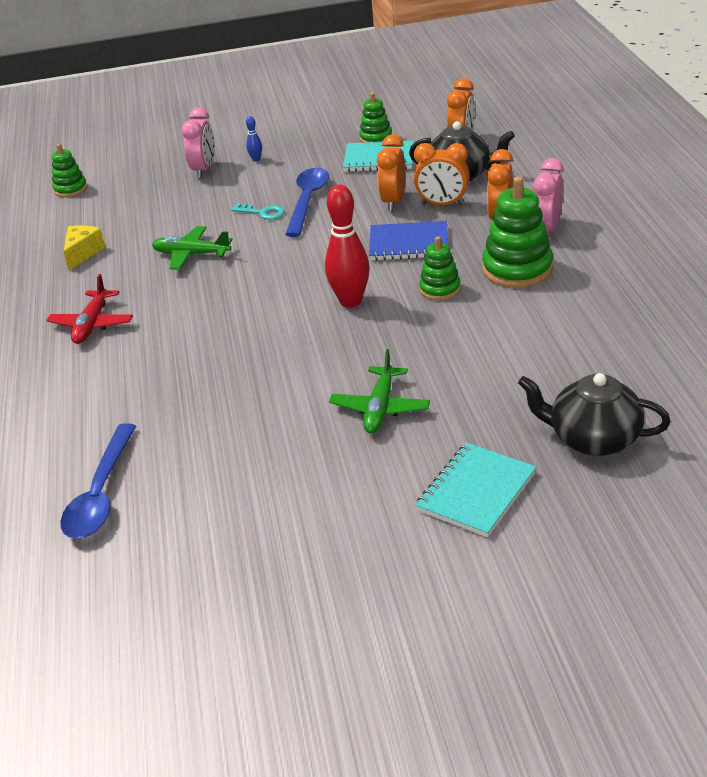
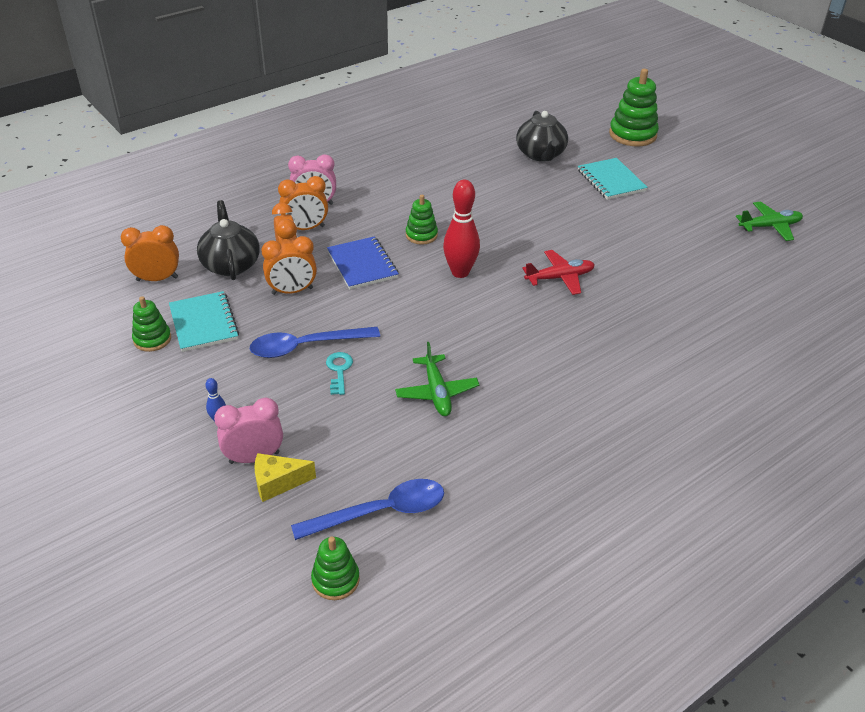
camera: 120 degrees left, 5 degrees up
(83, 253) = (473, 483): yellow cheese -> yellow cheese (278, 483)
(92, 324) = (580, 412): red plane -> red plane (560, 278)
(101, 494) = (739, 316): blue spoon -> blue spoon (380, 512)
(380, 408) = (569, 228): green plane -> green plane (769, 226)
(476, 492) = (611, 181): turquoise notebook -> turquoise notebook turned 60 degrees clockwise
(517, 269) = (378, 207): green stacking toy -> green stacking toy (632, 134)

